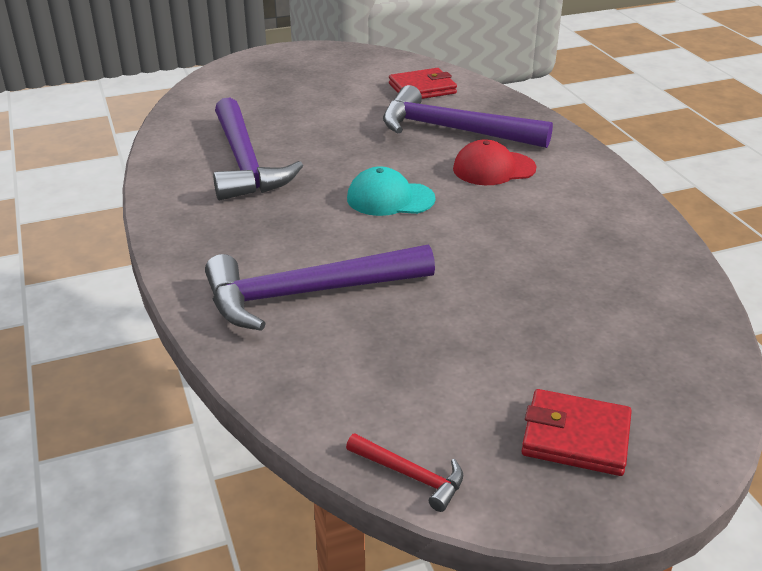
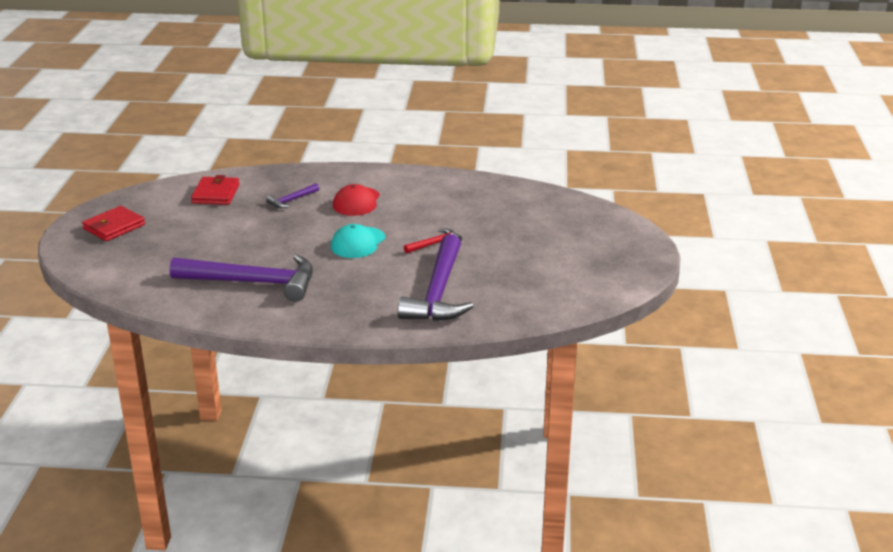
camera: 65 degrees left, 5 degrees down
(410, 475) = (605, 297): red hammer -> red hammer (434, 244)
(453, 130) = (292, 200): purple hammer -> purple hammer, size x0.43
(575, 437) = (608, 251): red wallet -> red wallet (114, 227)

